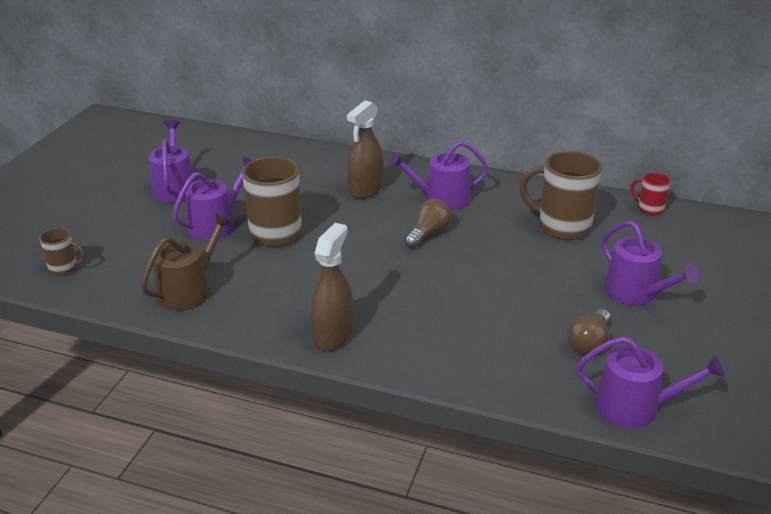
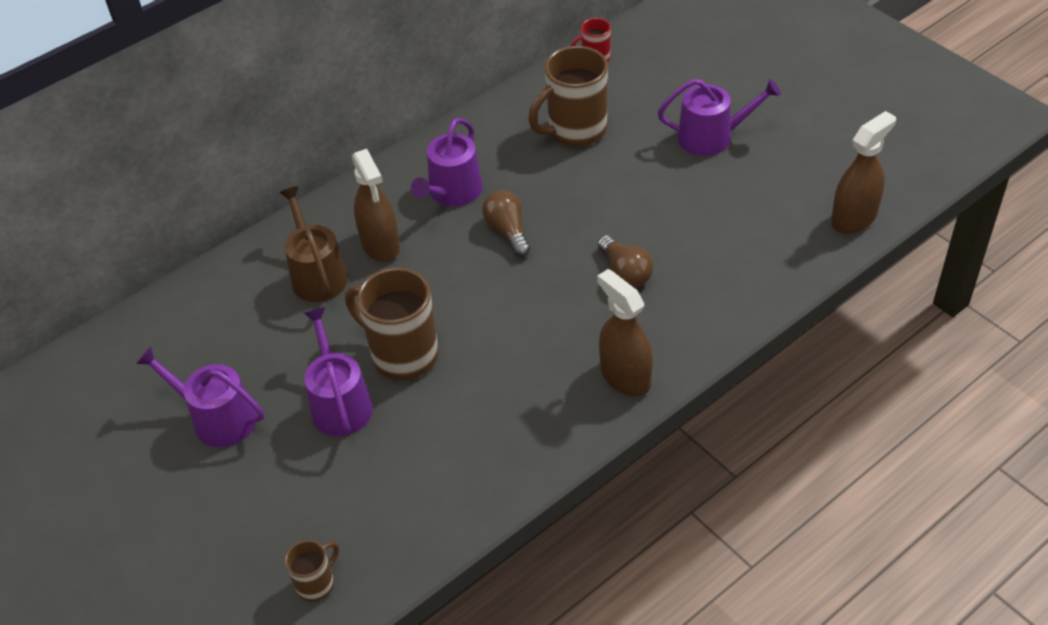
camera: 55 degrees left, 15 degrees up
(189, 291) = (459, 471): brown watering can -> brown watering can (317, 274)
(589, 343) = (757, 202): brown light bulb -> brown light bulb (625, 272)
(635, 408) = (854, 218): purple watering can -> brown spray bottle

